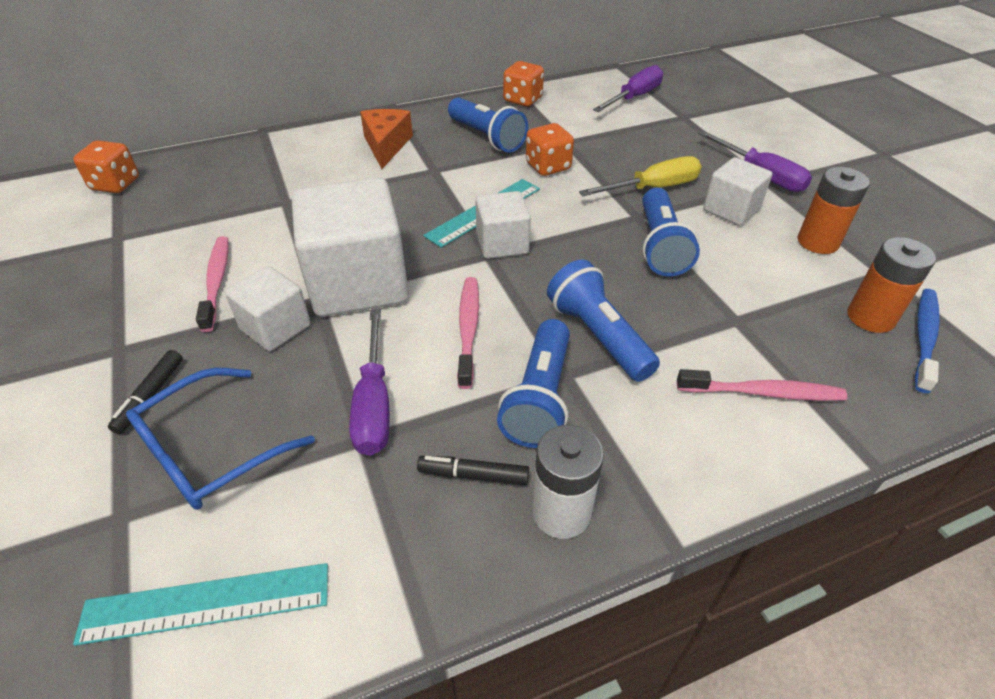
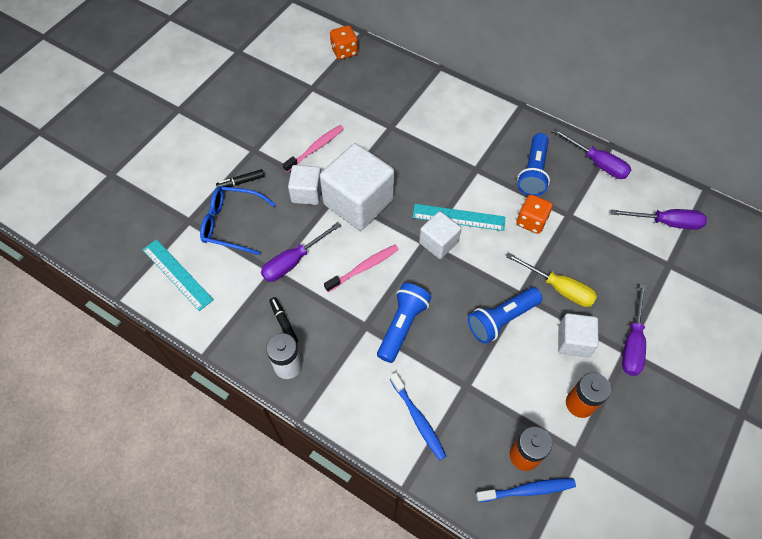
camera: 55 degrees right, 15 degrees up
(386, 145) = (478, 131): orange cheese -> none
(522, 100) = (597, 163): orange dice -> purple screwdriver
(539, 398) = (343, 323): blue flashlight -> none
(763, 392) = (418, 419): pink toothbrush -> blue toothbrush

